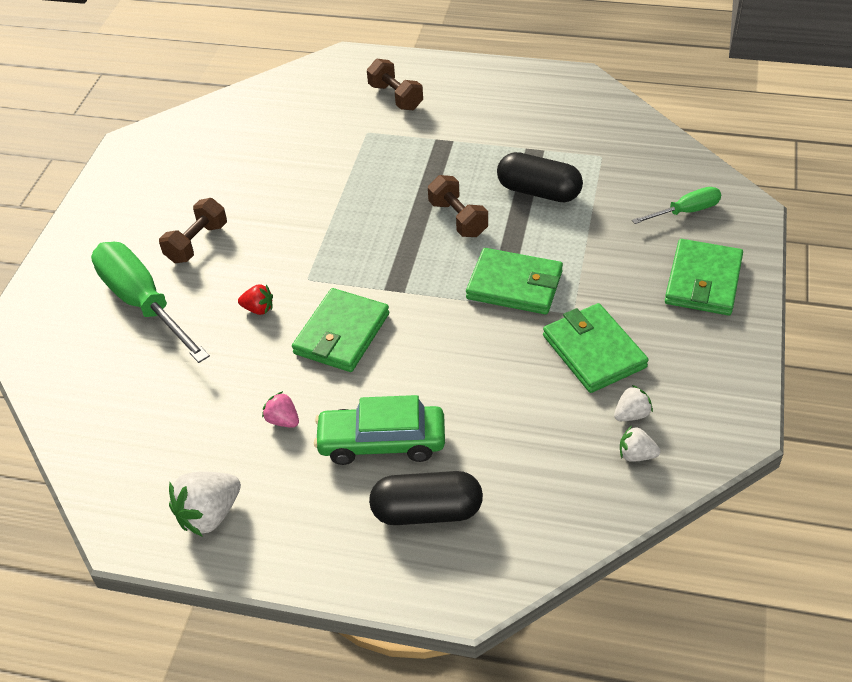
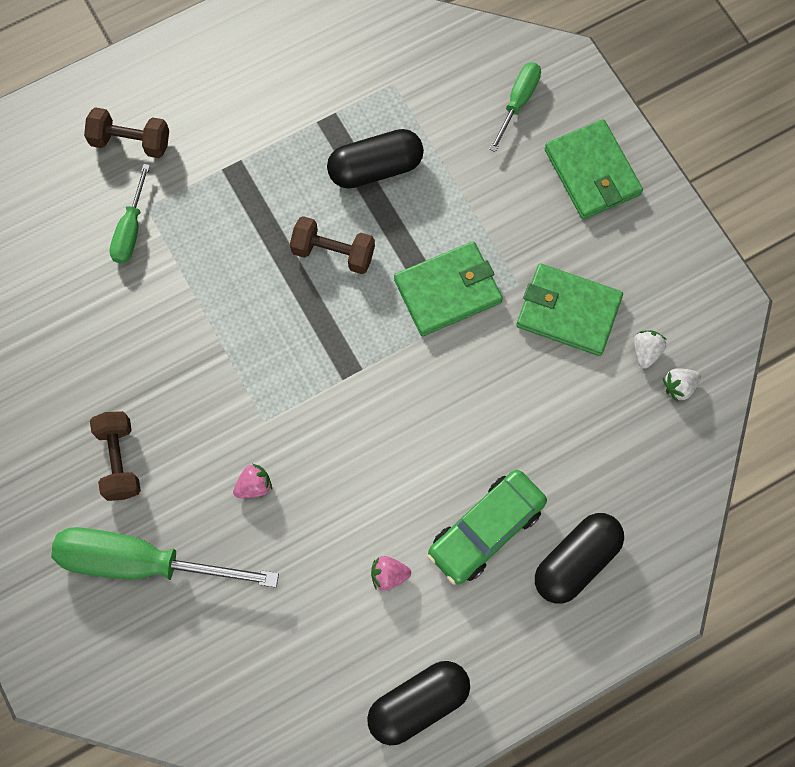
camera: 45 degrees left, 25 degrees up
(209, 515) = (418, 704): white strawberry -> black capsule
(258, 309) = (254, 486): red strawberry -> pink strawberry
(341, 334) = (352, 454): green wallet -> none
(344, 137) = (131, 229): none -> green screwdriver

